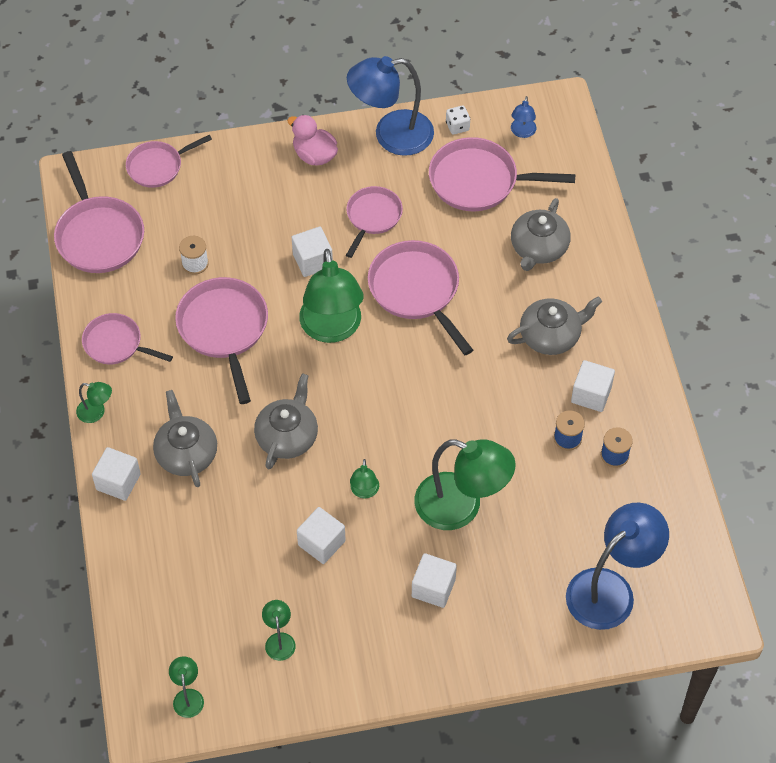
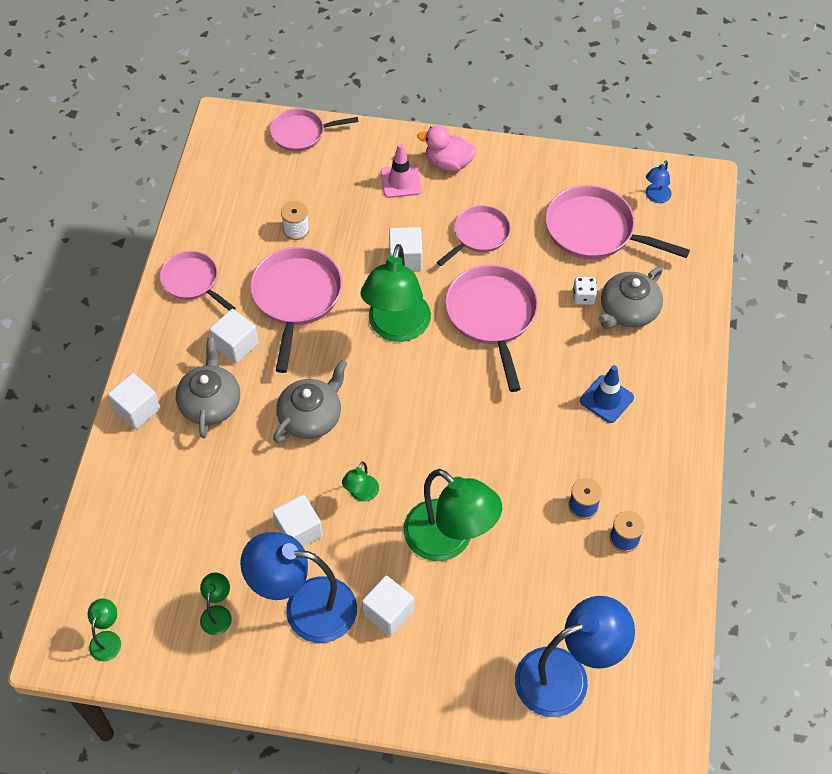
camera: 20 degrees right, 0 degrees up
(96, 412) = (147, 339): green lamp -> none
(98, 235) = (221, 179): pink pan -> none
(276, 186) = (401, 181): none -> pink traffic cone
(314, 155) = (448, 163): pink duck -> pink duck turned 45 degrees counterclockwise
(391, 135) = (528, 165): blue lamp -> blue lamp (305, 607)
(457, 126) = (594, 174): white dice -> white dice (583, 297)
(551, 336) = (606, 399): grey teapot -> blue traffic cone
(591, 394) = (624, 470): white cube -> white cube (236, 345)

